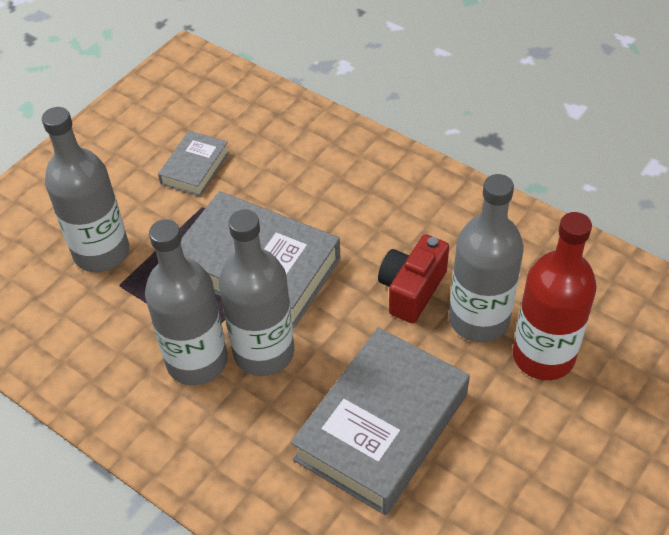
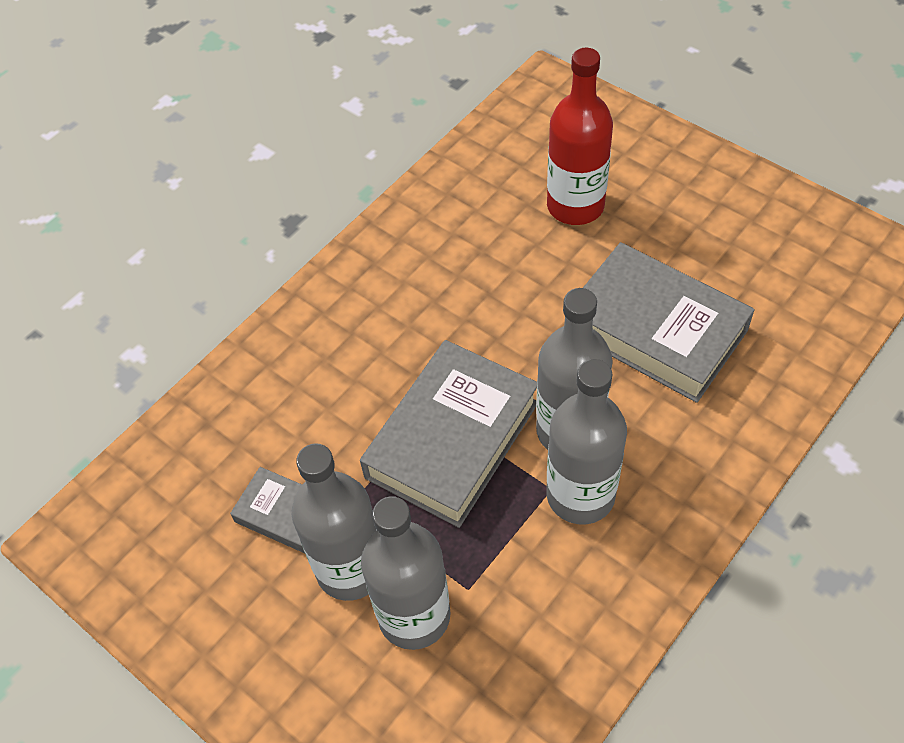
camera: 85 degrees left, 5 degrees up
(411, 290) = (493, 299): red camera -> none
(479, 320) = (533, 249): grey bottle -> grey bottle (351, 568)

